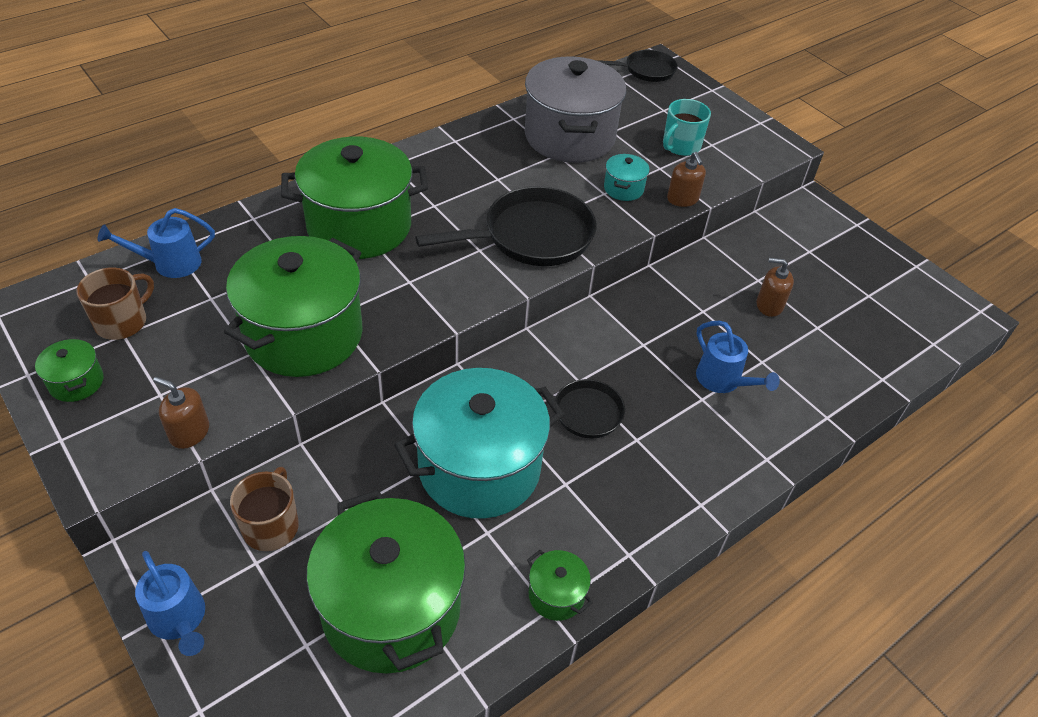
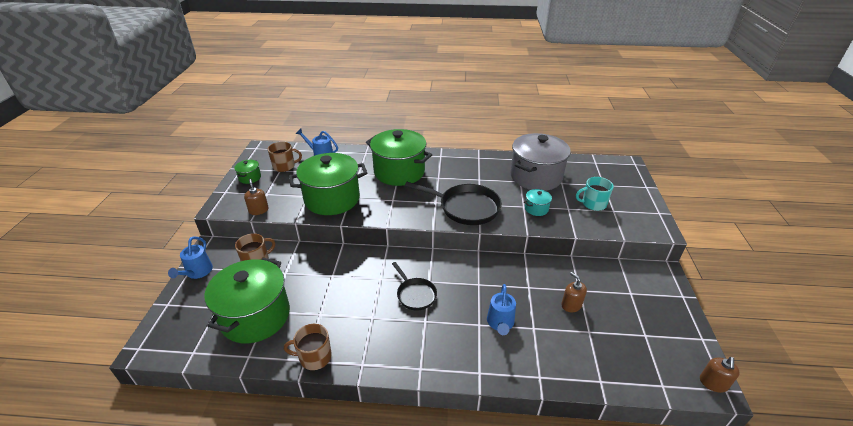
camera: 45 degrees right, 10 degrees down
(479, 468) = (347, 289): turquoise pot -> none
(556, 595) = (314, 357): green pot -> brown mug
(646, 70) = (615, 165): black pan -> none
(682, 199) = (563, 227): brown soap dispenser -> brown soap dispenser (713, 383)

